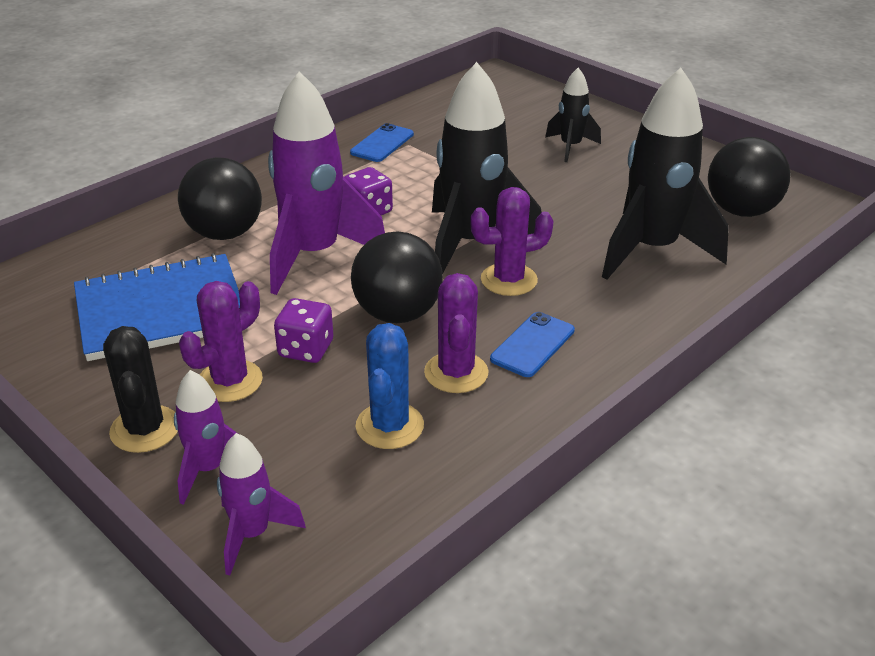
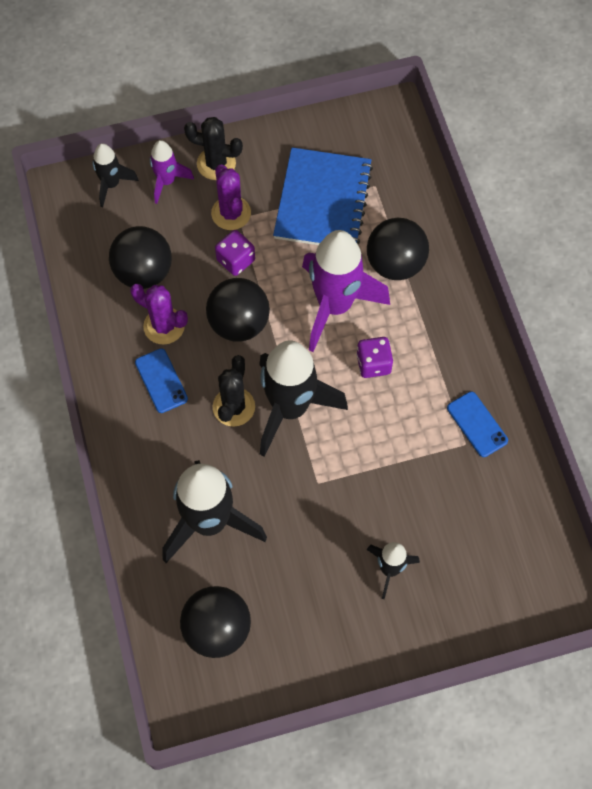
camera: 120 degrees right, 30 degrees up
(252, 534) = (111, 184): purple rocket -> black rocket
(389, 426) = (143, 272): blue cactus -> black ball
(509, 280) = (234, 407): purple cactus -> black cactus

